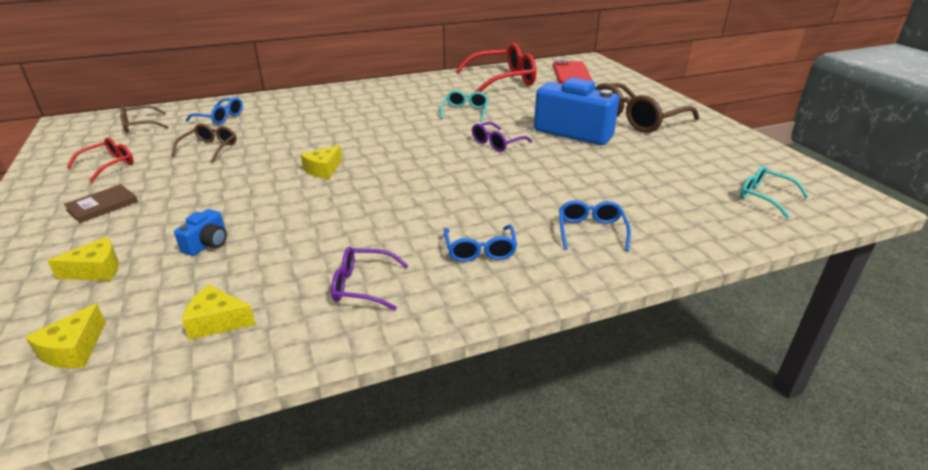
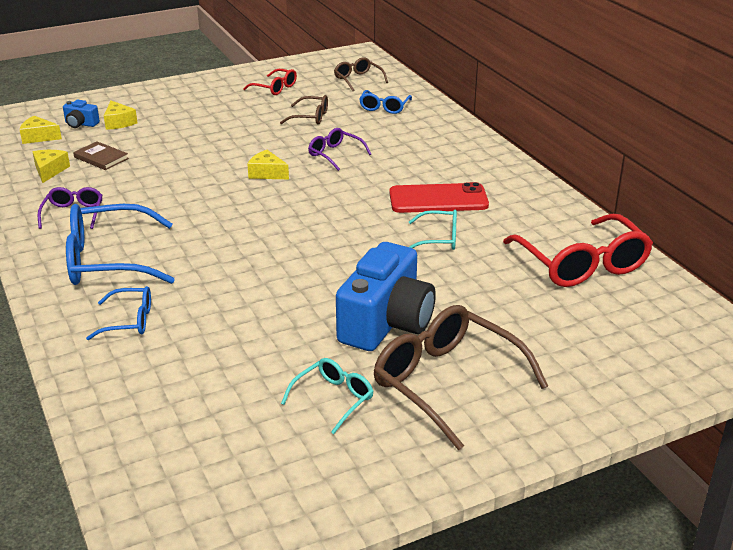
camera: 85 degrees right, 0 degrees up
(102, 206) = (206, 103): brown book -> brown book (101, 158)
(207, 244) = (144, 149): blue camera -> blue camera (81, 124)
(480, 250) = (109, 260): blue glasses -> blue glasses, size x1.93
(497, 143) = (340, 264): purple glasses -> purple glasses (335, 155)
(571, 74) = (647, 331): red phone -> red phone (438, 199)
(765, 197) = (188, 467): turquoise glasses -> turquoise glasses (333, 399)

